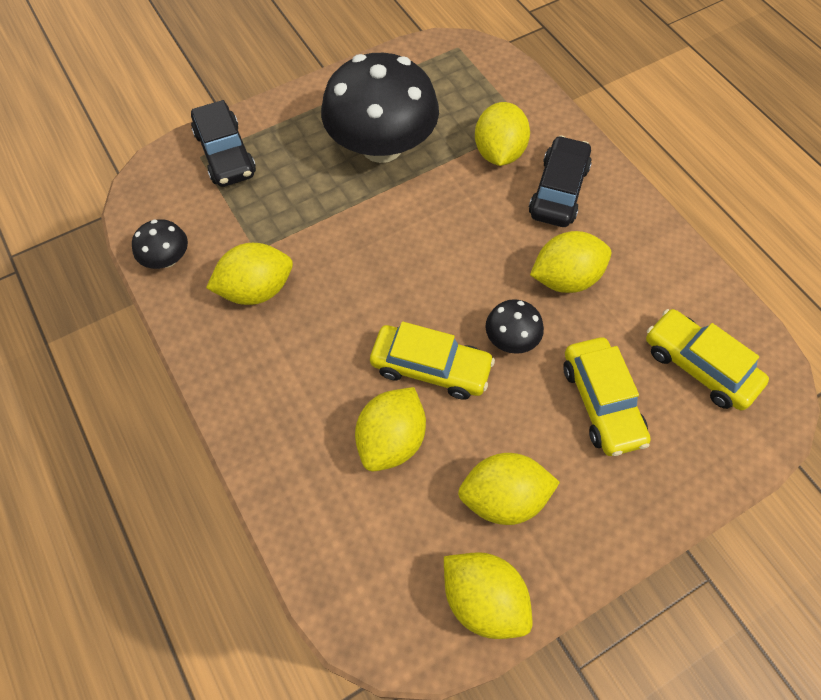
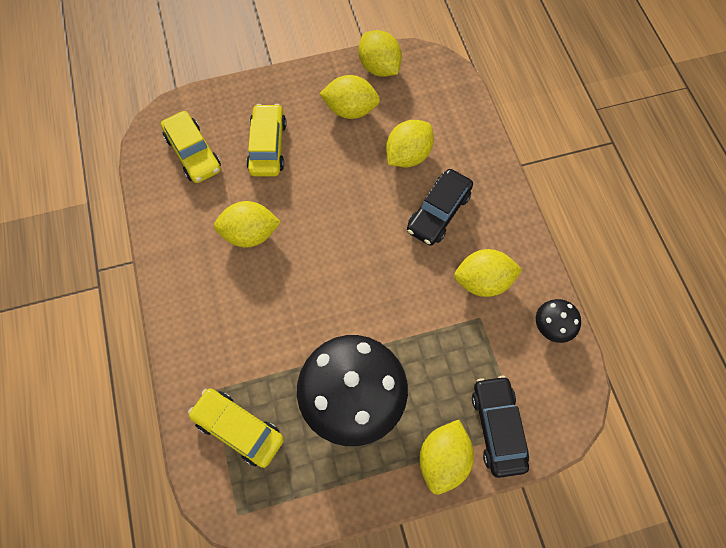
camera: 165 degrees left, 5 degrees up
(430, 368) = (370, 193): yellow car -> yellow car (238, 429)
(499, 153) = (251, 363): yellow lemon -> yellow lemon (443, 459)
(511, 339) = (308, 199): black mushroom -> none
(558, 191) = (219, 310): black car -> black car (438, 212)

